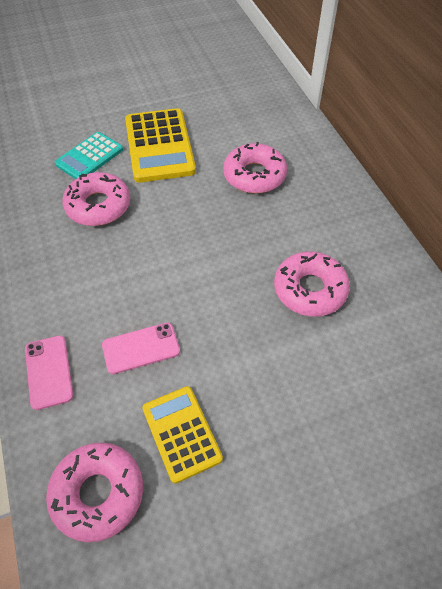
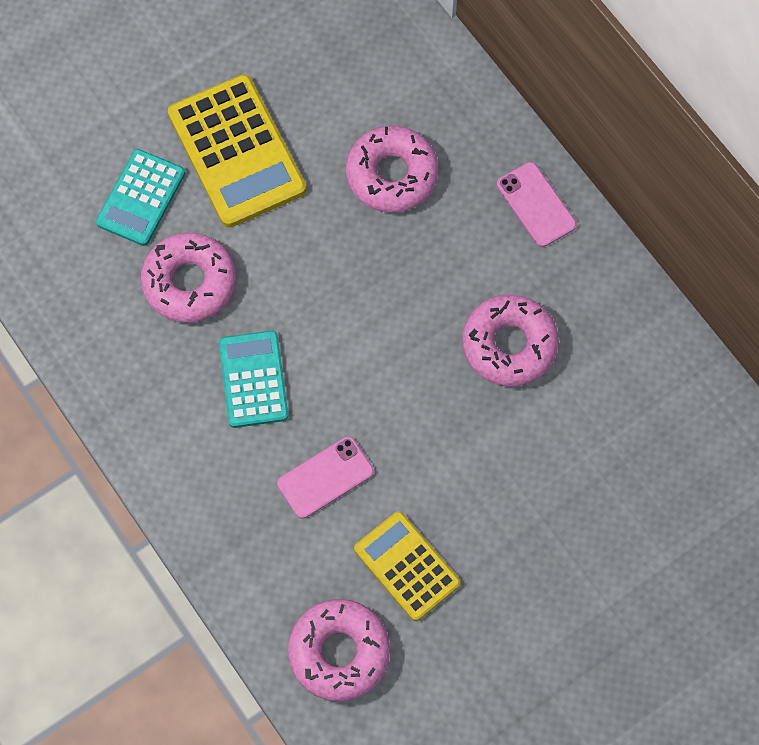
camera: 15 degrees left, 15 degrees up
(49, 372) = (227, 535): pink phone -> pink phone (536, 205)
(115, 271) = (253, 379): none -> turquoise calculator

